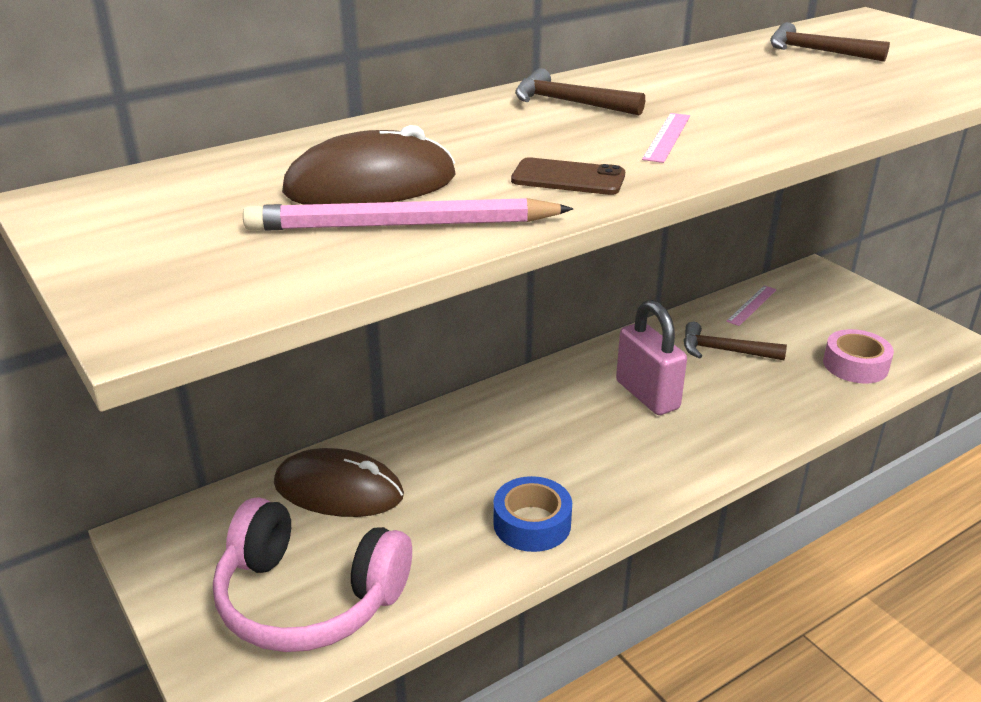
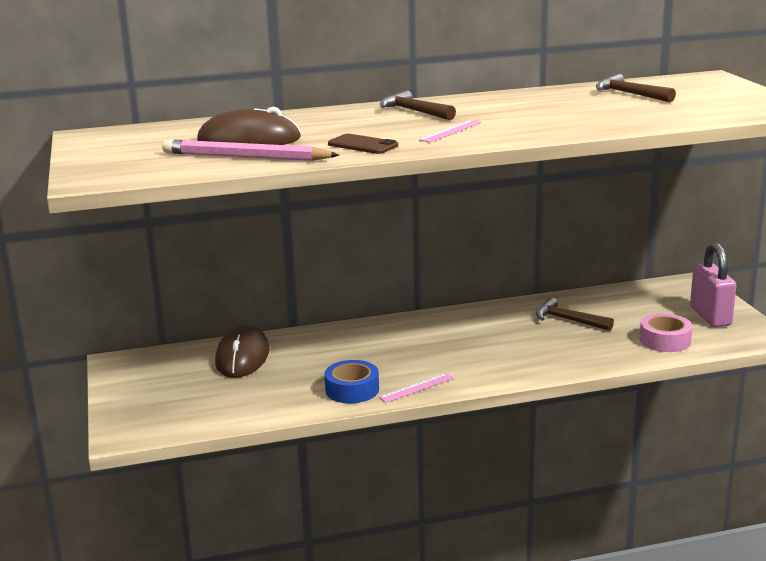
camera: 20 degrees right, 10 degrees down
(308, 598) = (191, 402): pink headphones -> none
(338, 490) = (242, 356): brown mouse -> brown mouse turned 60 degrees clockwise
(647, 395) = (487, 337): pink padlock -> pink padlock (710, 316)
(751, 305) = (616, 296): pink ruler -> pink ruler (416, 388)

